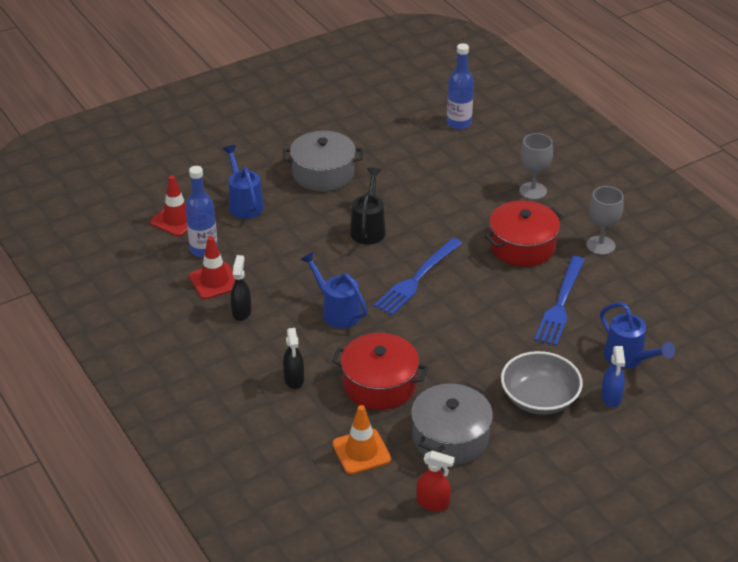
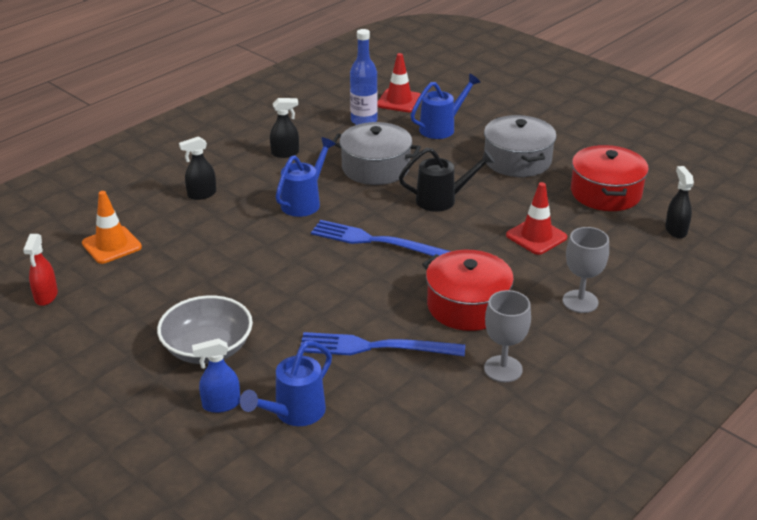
camera: 75 degrees right, 5 degrees down
(214, 281) = (322, 133): red traffic cone -> red traffic cone (536, 236)
(379, 384) = (206, 242): red pot -> red pot (606, 193)
(450, 437) = (138, 295): grey pot -> grey pot (376, 168)
(459, 123) = (675, 230): blue bottle -> black spray bottle

